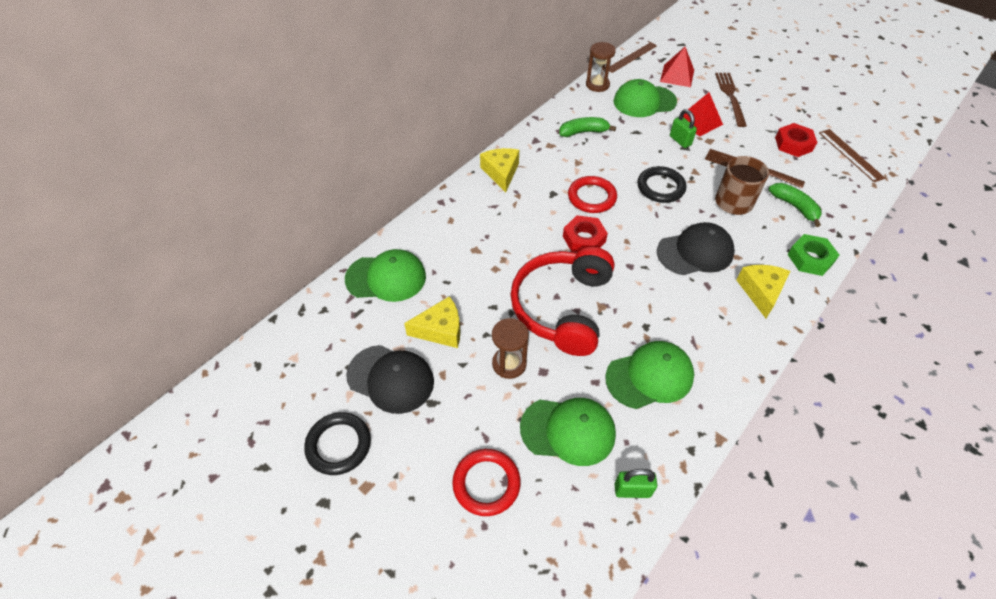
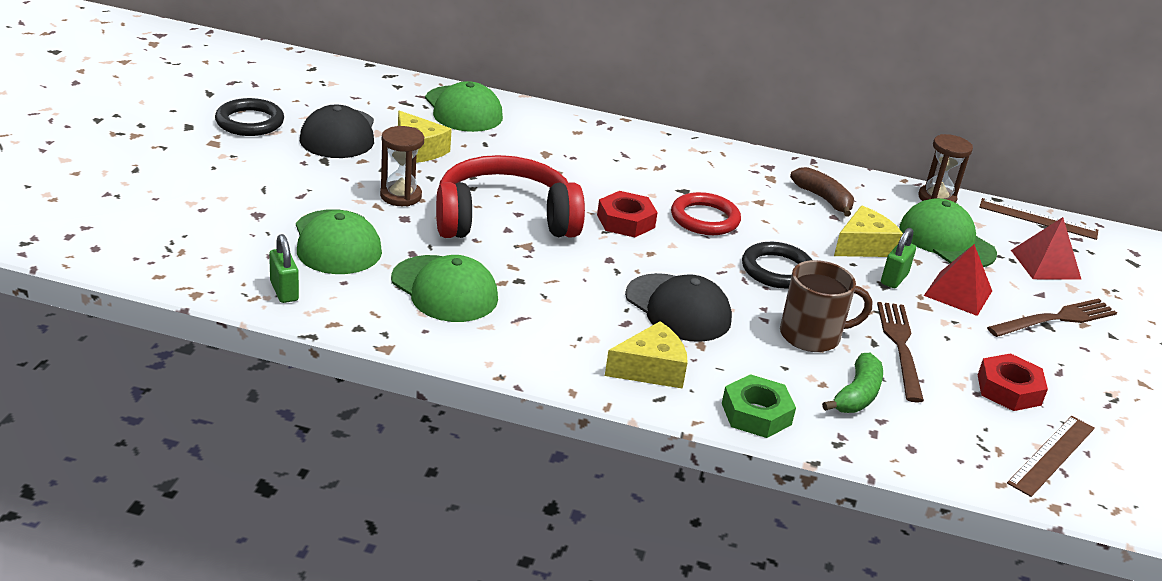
camera: 60 degrees right, 20 degrees down
(486, 483) = (248, 203): red ring -> none
(501, 173) = (685, 151): yellow cheese -> yellow cheese (864, 246)
(583, 132) = (823, 199): green banana -> brown banana

